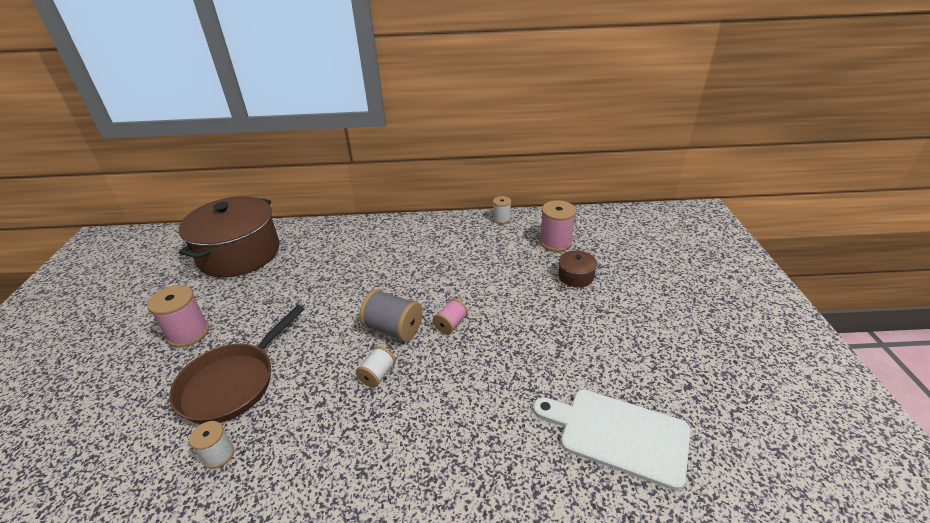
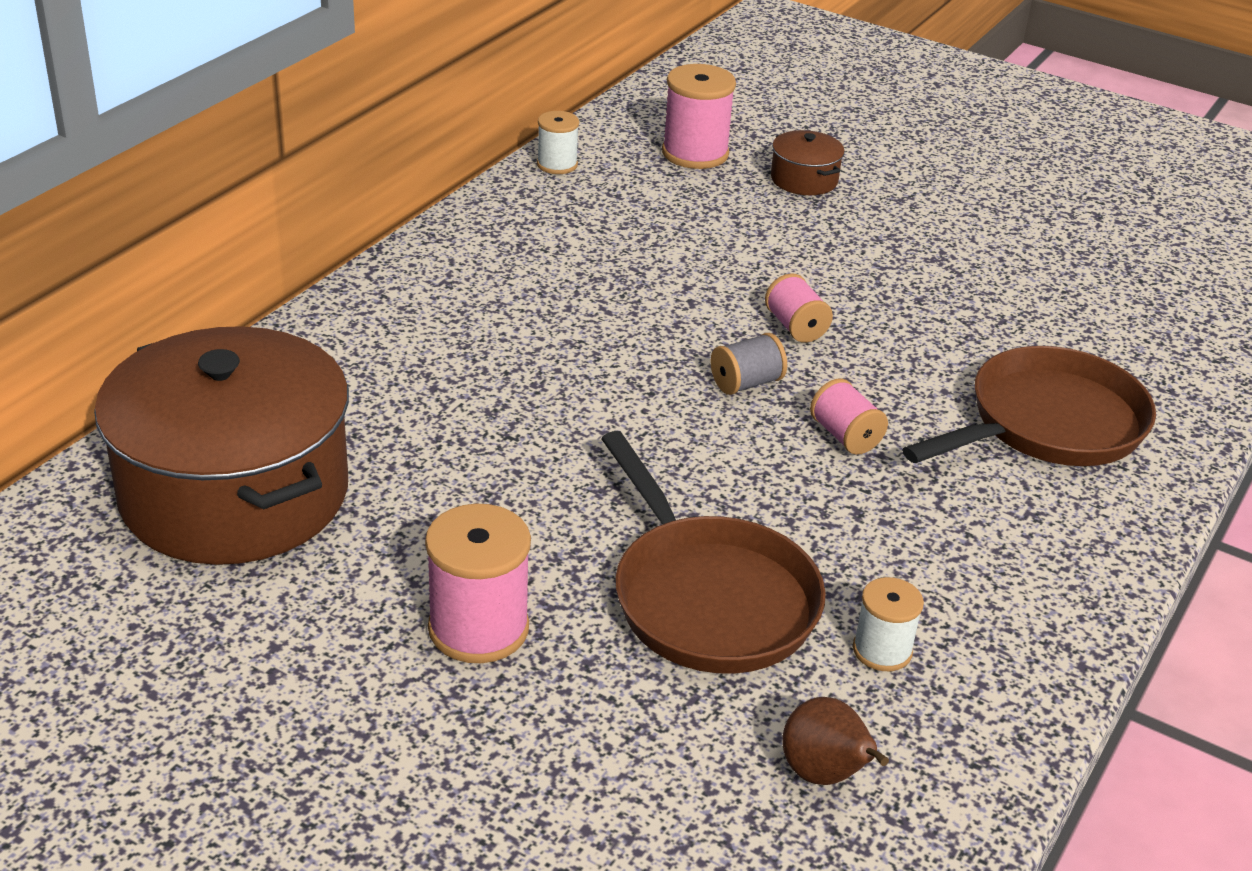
camera: 60 degrees left, 0 degrees up
(123, 470) = (824, 775): none -> brown pear
(377, 375) = (845, 436): white spool -> pink spool
(393, 329) = (746, 383): grey spool -> grey spool, size x0.60
(448, 446) = (1047, 424): none -> brown pan
(618, 434) = (1131, 296): white cutting board -> none

